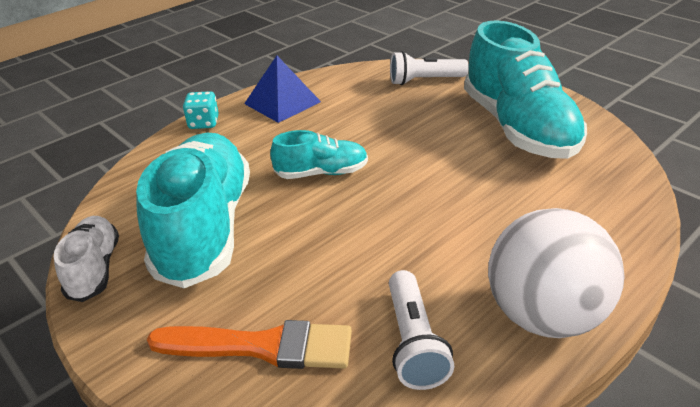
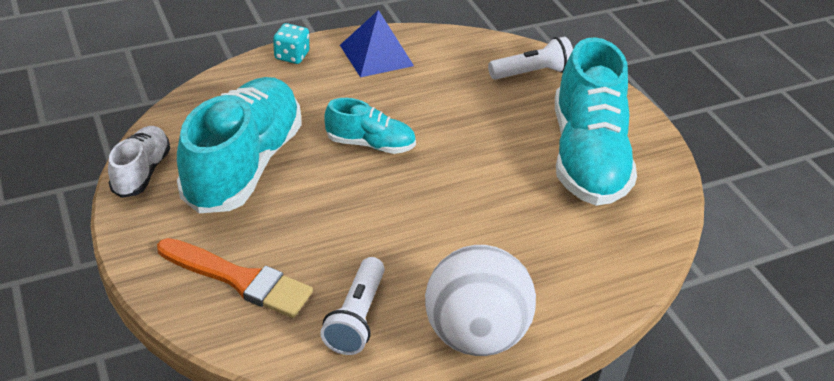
camera: 15 degrees right, 5 degrees up
(424, 81) = (532, 73): white flashlight -> white flashlight turned 150 degrees clockwise

